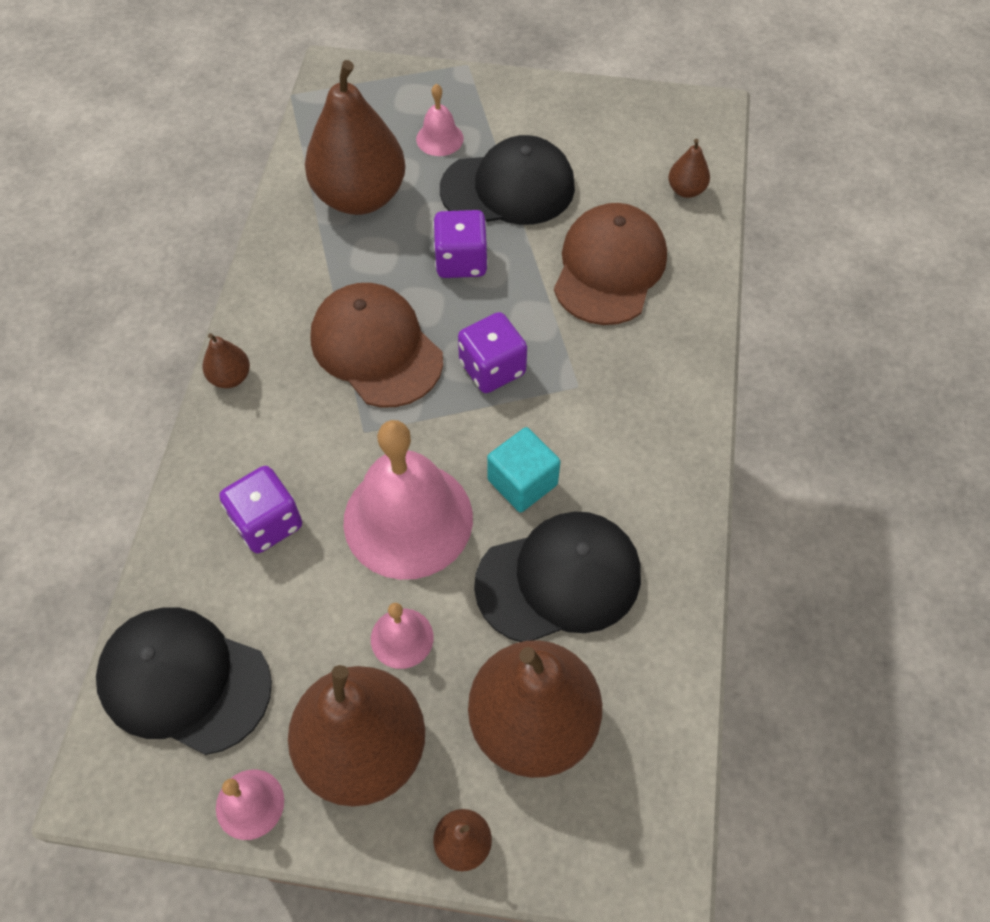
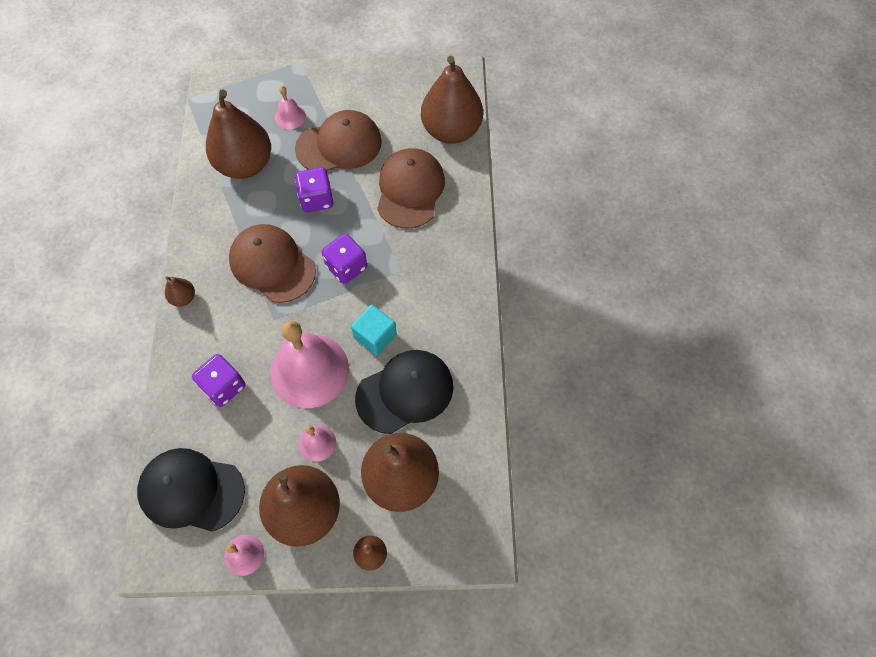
camera: 10 degrees left, 5 degrees up
(508, 188) = (339, 145): black cap -> brown cap
(686, 190) = (451, 130): brown pear -> brown pear, size x2.36

